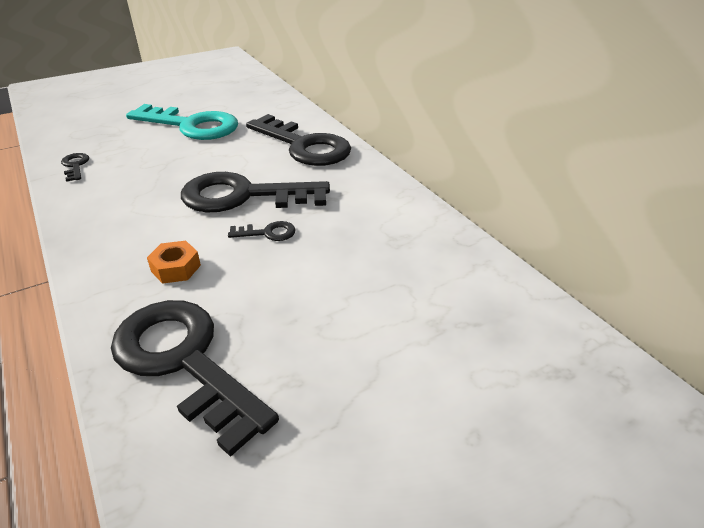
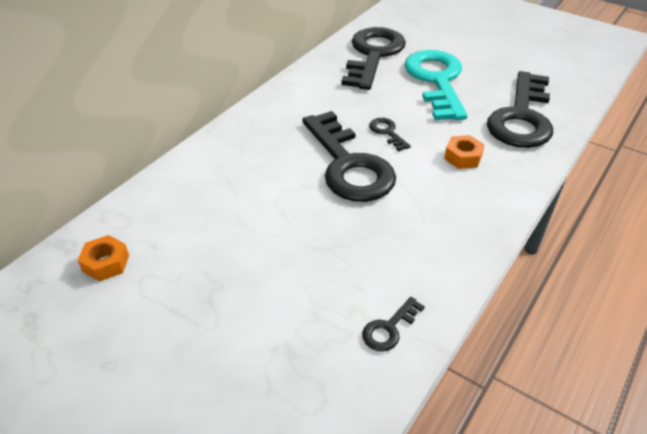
camera: 115 degrees left, 5 degrees up
(192, 126) = (223, 279): turquoise key -> turquoise key (436, 80)
(250, 98) = (106, 263): none -> orange nut
(304, 146) = (230, 163): black key -> black key (373, 54)

